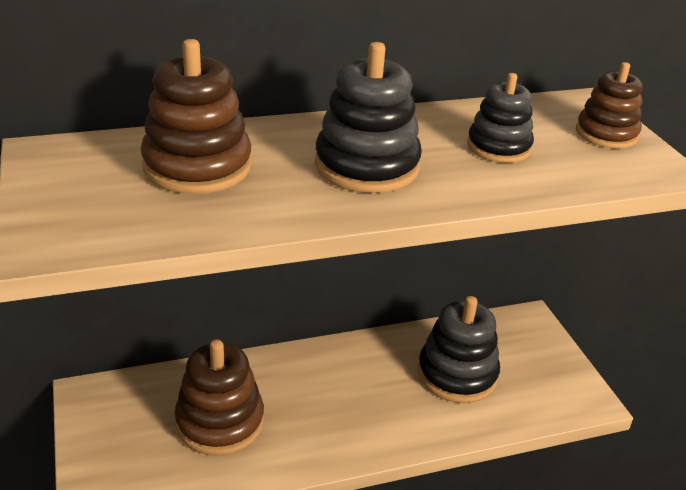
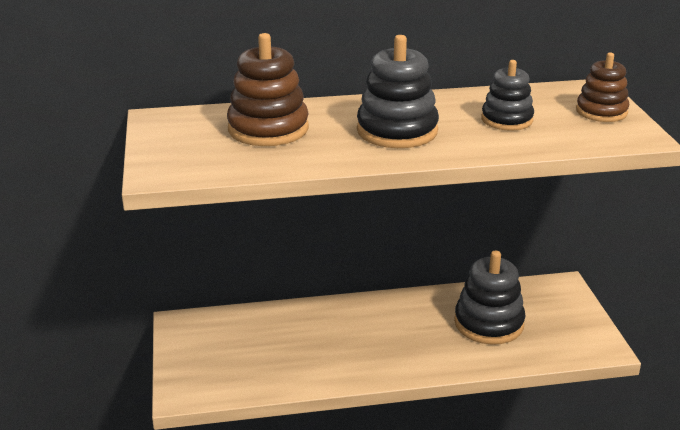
camera: 10 degrees right, 5 degrees down
(220, 422) = (283, 347): brown stacking toy -> none

